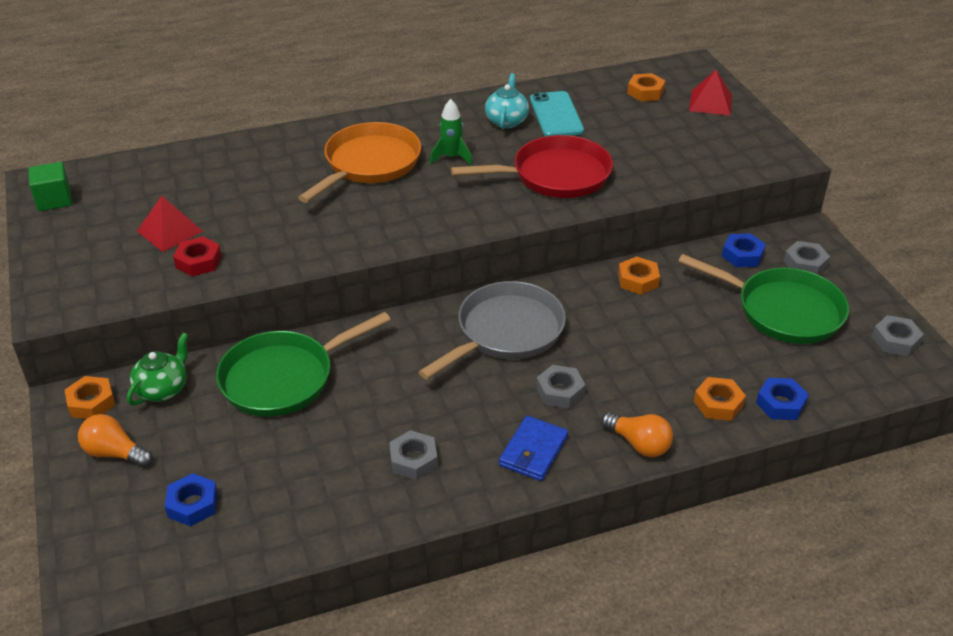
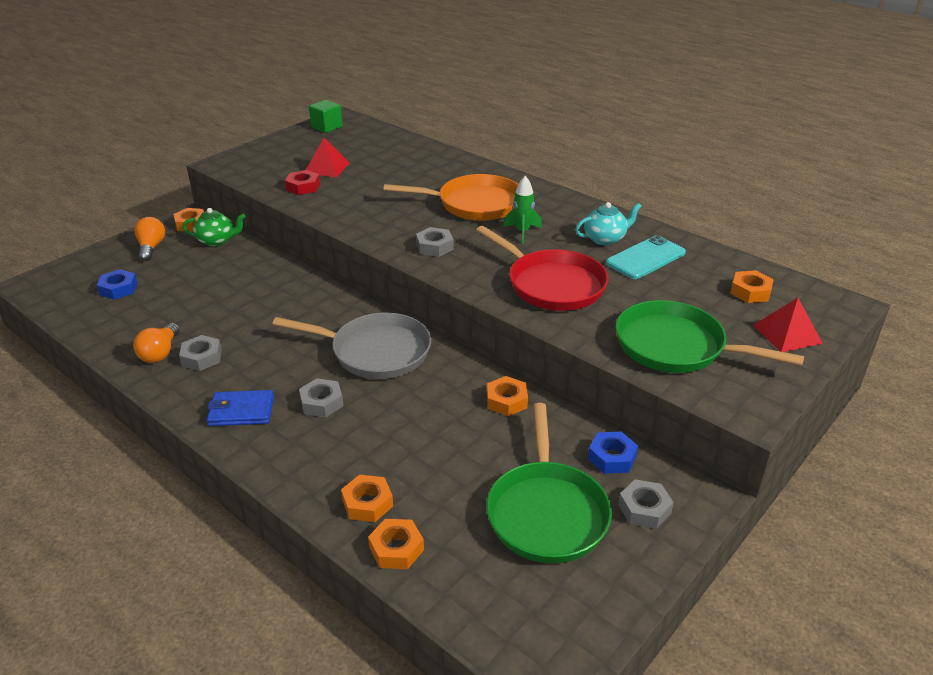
camera: 60 degrees right, 5 degrees down
(283, 378) = (255, 277): green pan -> green pan (676, 347)
(639, 444) = (282, 467): orange light bulb -> orange light bulb (160, 353)
(780, 404) = (396, 549): blue nut -> orange nut
(895, 340) = (573, 623): grey nut -> grey nut (434, 247)

